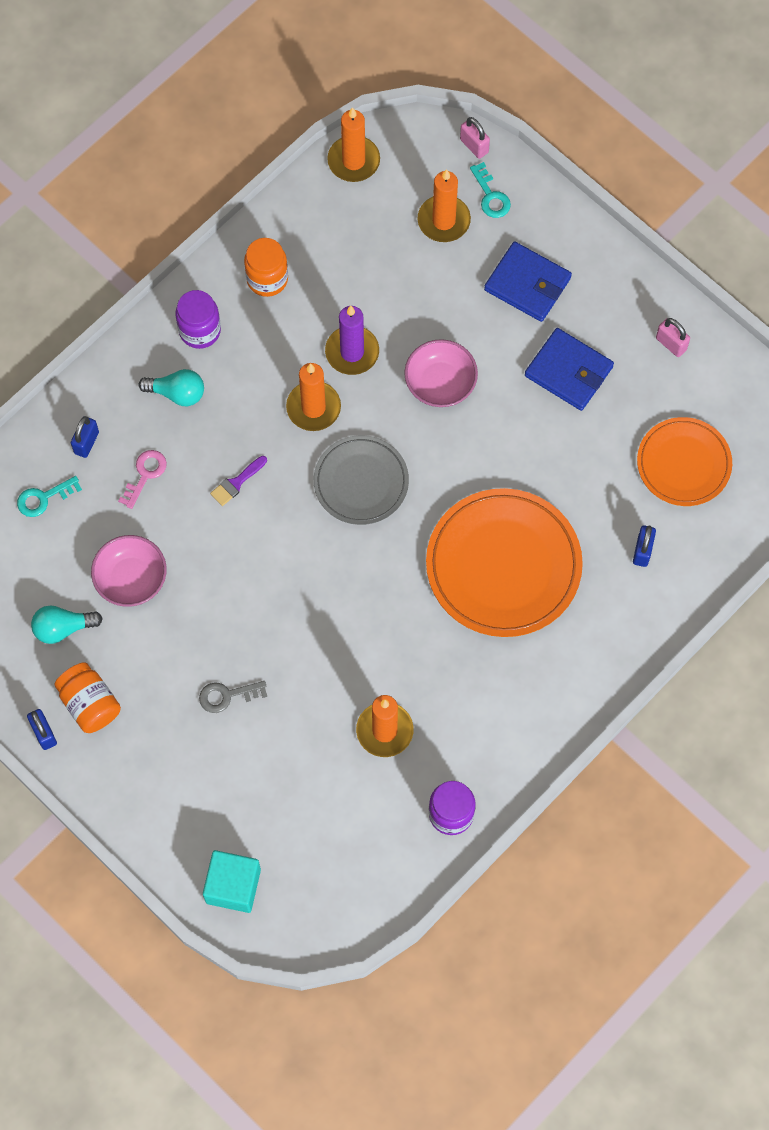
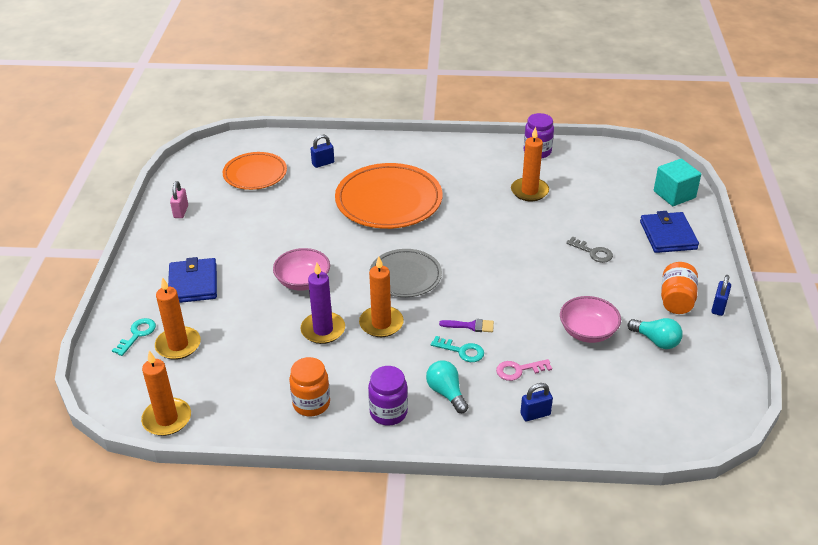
camera: 130 degrees left, 30 degrees down
(44, 498) = (597, 408): turquoise key -> turquoise key (461, 351)
(474, 146) = (100, 365): pink padlock -> none
(568, 371) = (239, 238): blue wallet -> blue wallet (668, 235)

